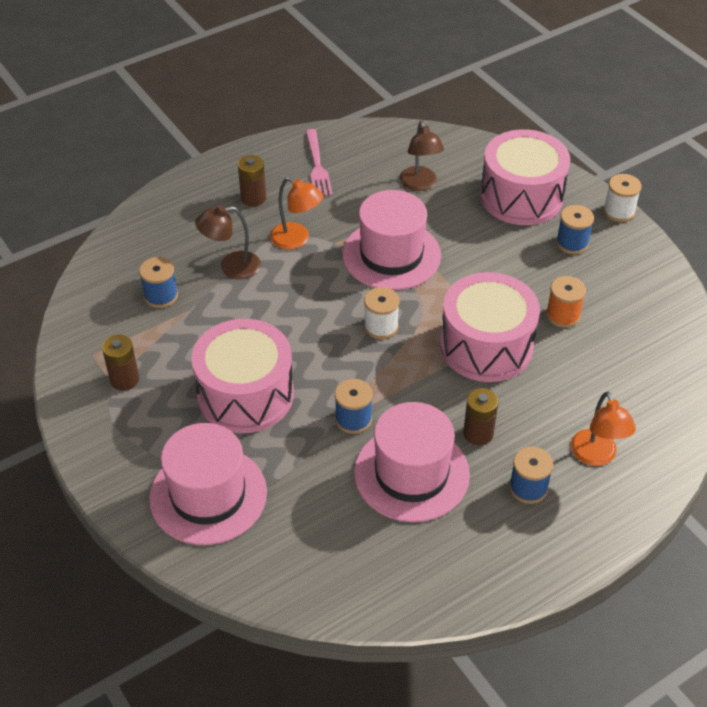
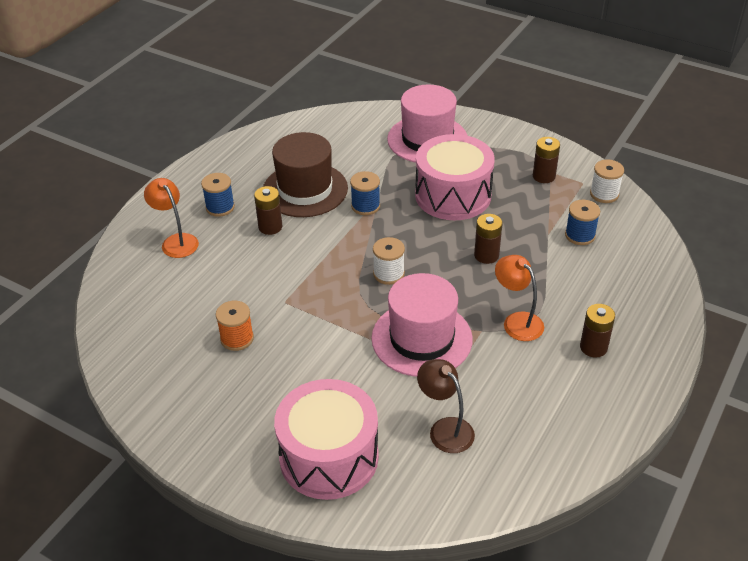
camera: 155 degrees right, 5 degrees down
(231, 267) = (549, 277): brown lamp -> none
(270, 310) = (486, 255): none -> brown battery
(296, 239) = (517, 321): orange lamp -> orange lamp turned 45 degrees clockwise
(317, 166) = (566, 409): pink fork -> none
(411, 473) = (305, 190): pink hat -> brown hat
(486, 346) = (293, 289): pink drum -> none
(572, 243) = (253, 418): blue spool -> none
(619, 211) = (213, 479): white spool -> white spool (604, 194)

